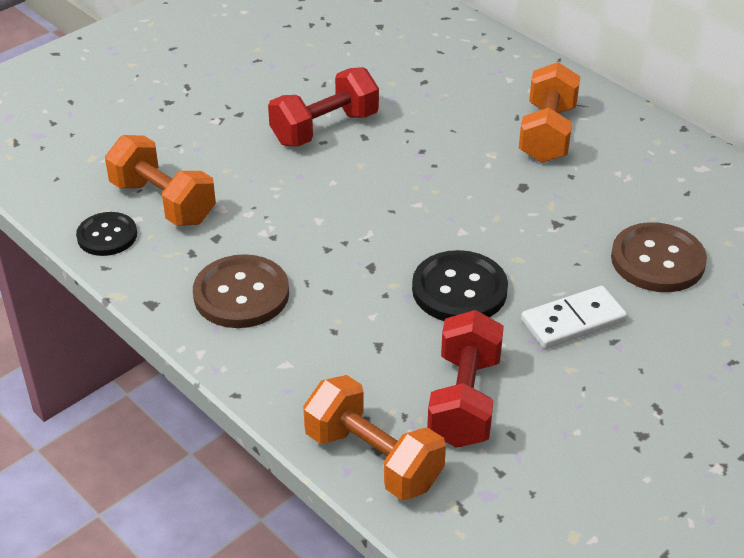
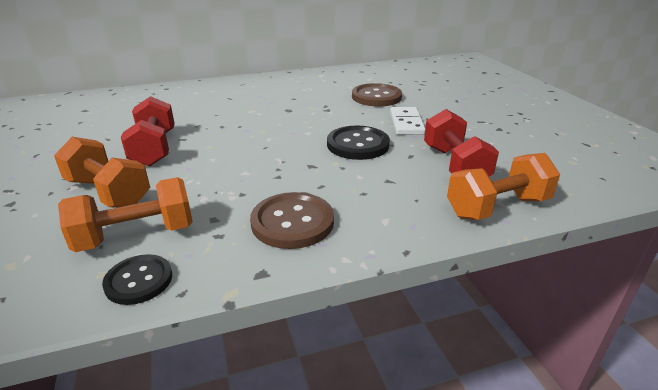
camera: 65 degrees left, 10 degrees down
(464, 400) = (454, 165): red dumbbell -> red dumbbell turned 45 degrees clockwise
(547, 134) = (254, 95): orange dumbbell -> orange dumbbell (108, 192)

